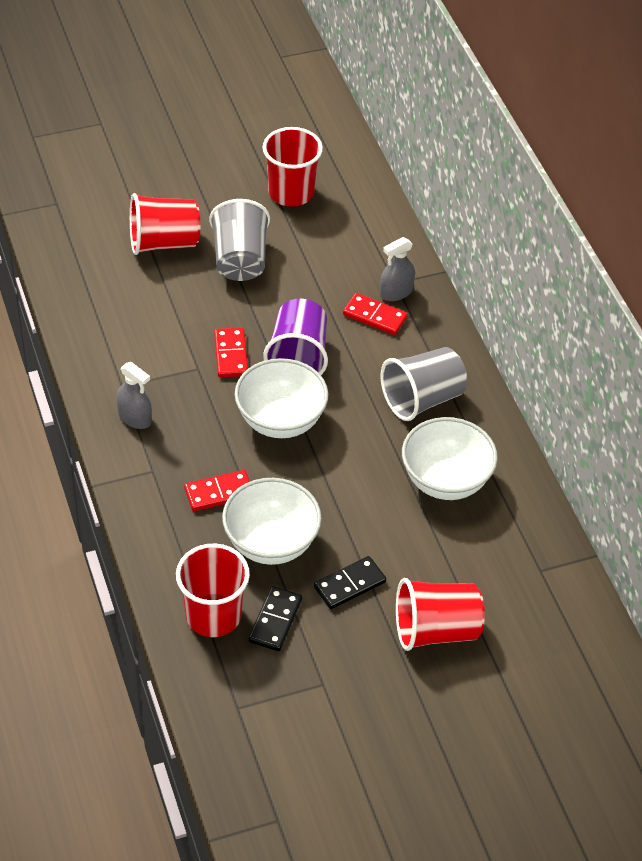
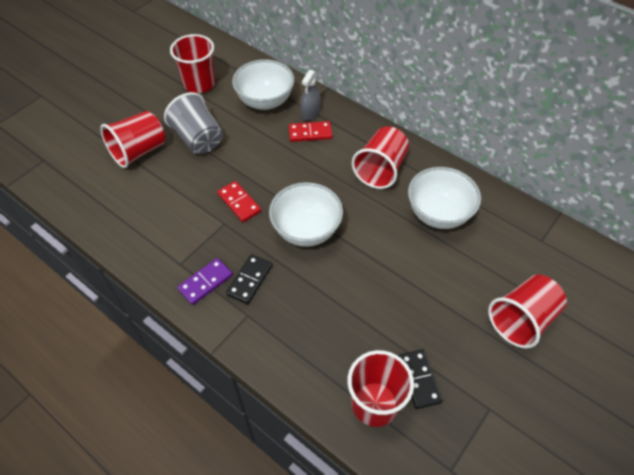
camera: 30 degrees left, 5 degrees up
(135, 418) = (206, 282): grey spray bottle -> purple domino
(219, 493) = (305, 305): red domino -> none
(271, 543) = (369, 321): white bowl -> white bowl (265, 101)
(298, 357) = (284, 182): purple cup -> none
(349, 585) = (443, 321): black domino -> black domino (250, 280)
(422, 399) = (380, 170): grey cup -> red cup

